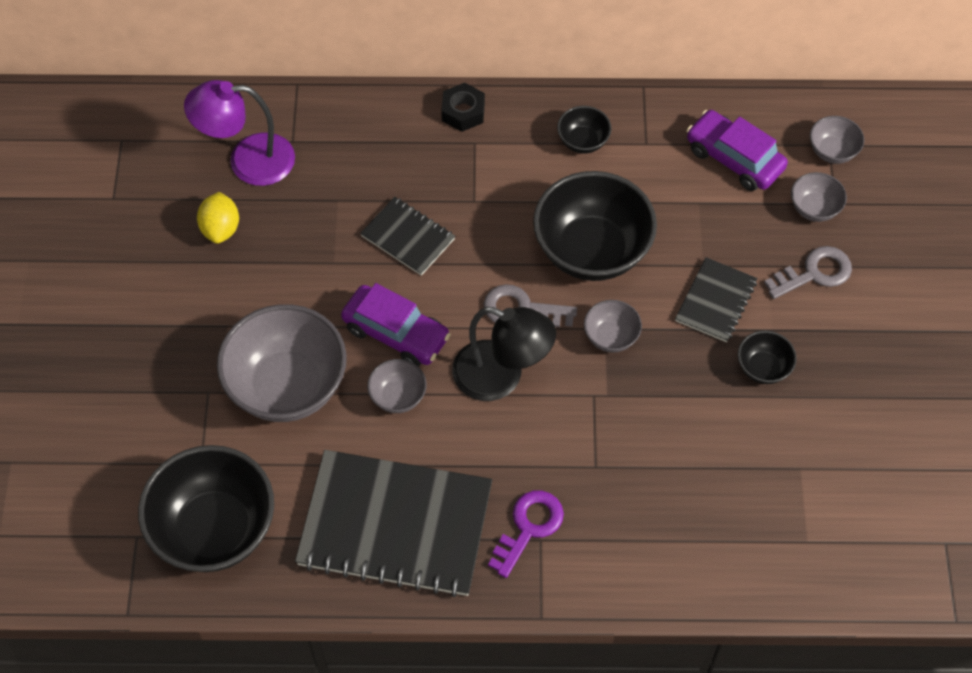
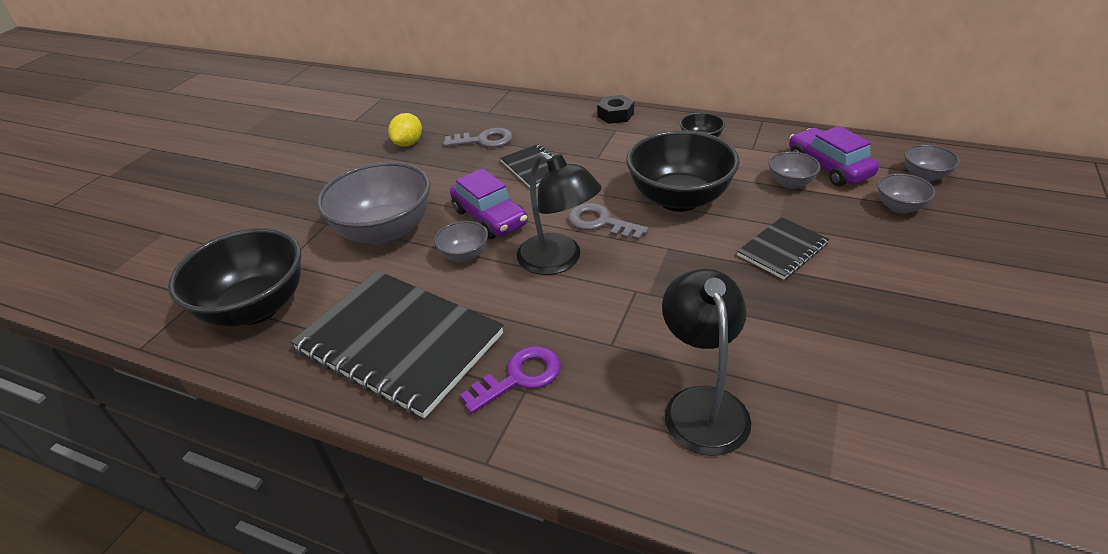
camera: 25 degrees right, 20 degrees down
(248, 161) = (452, 116): purple lamp -> none
(611, 337) = (671, 254): grey bowl -> grey bowl (790, 183)
(694, 506) = (702, 404): none -> black lamp
(763, 368) = (817, 306): black bowl -> none
(814, 273) = (890, 249): grey key -> grey key (484, 140)

